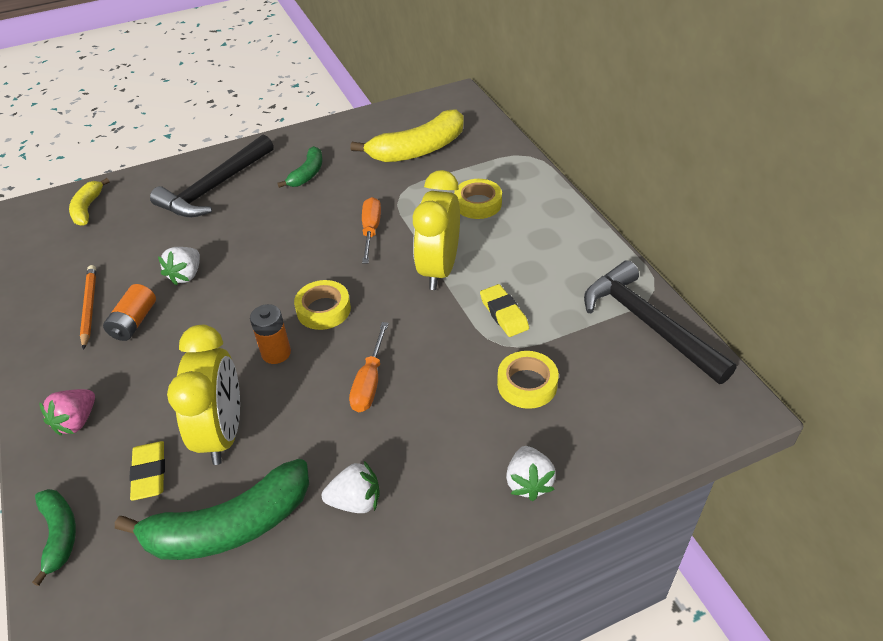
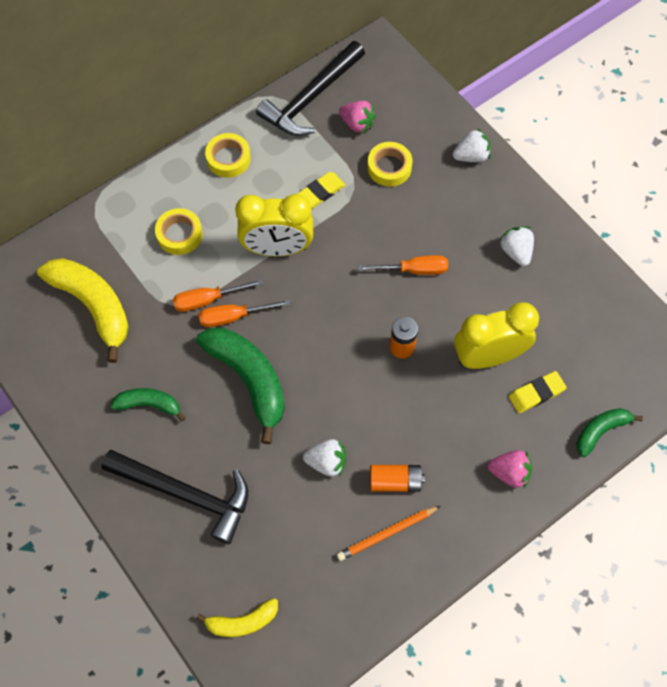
camera: 105 degrees left, 20 degrees up
(230, 526) = (558, 322): green banana -> green banana (249, 379)
(323, 310) = (345, 326): yellow tape -> yellow tape (228, 158)
(396, 215) = (207, 300): none -> orange screwdriver
(602, 363) = (357, 124): none -> pink strawberry

